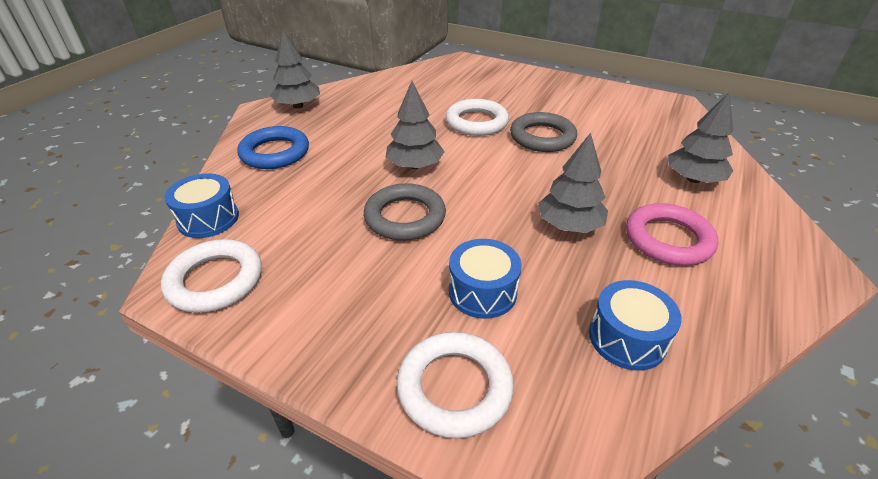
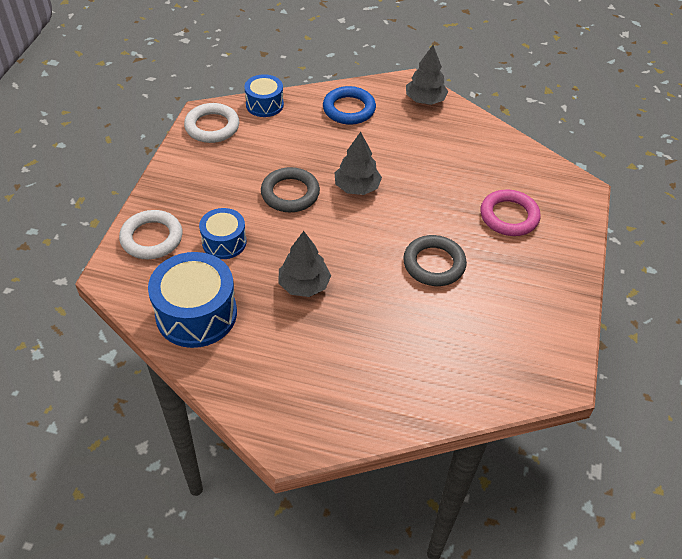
camera: 75 degrees right, 10 degrees up
(476, 122) = (443, 216): white ring -> none
(627, 338) = (196, 314): blue drum -> blue drum, size x1.69
(668, 239) = (301, 346): pink ring -> pink ring (509, 216)
(693, 179) = (397, 375): grey tree -> none

